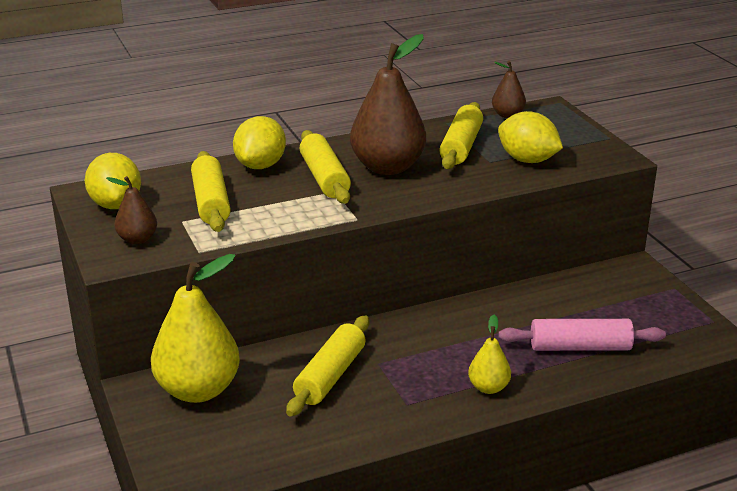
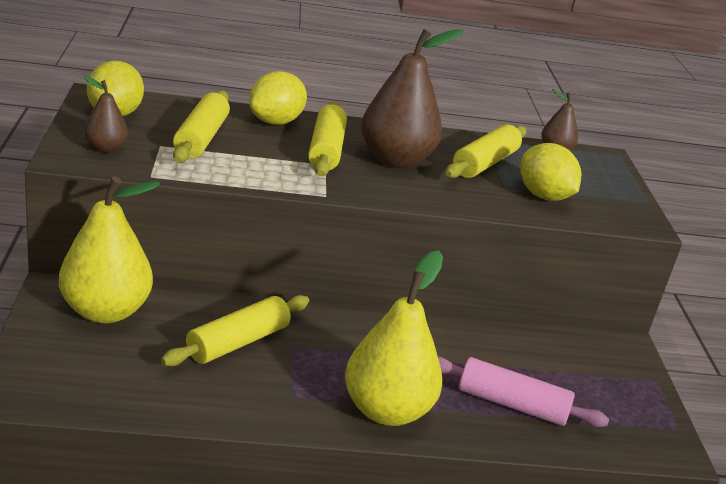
camera: 15 degrees right, 0 degrees up
(488, 387) = (386, 410): yellow pear -> yellow pear, size x2.04

